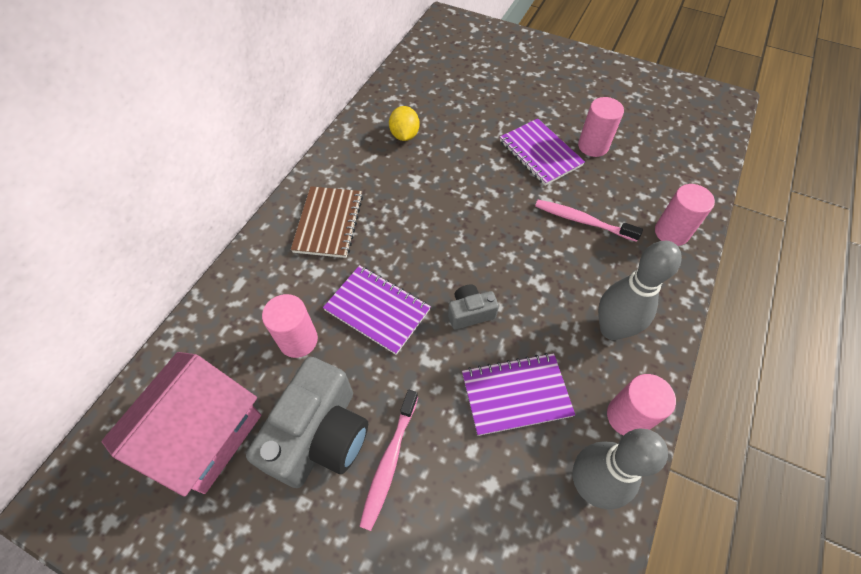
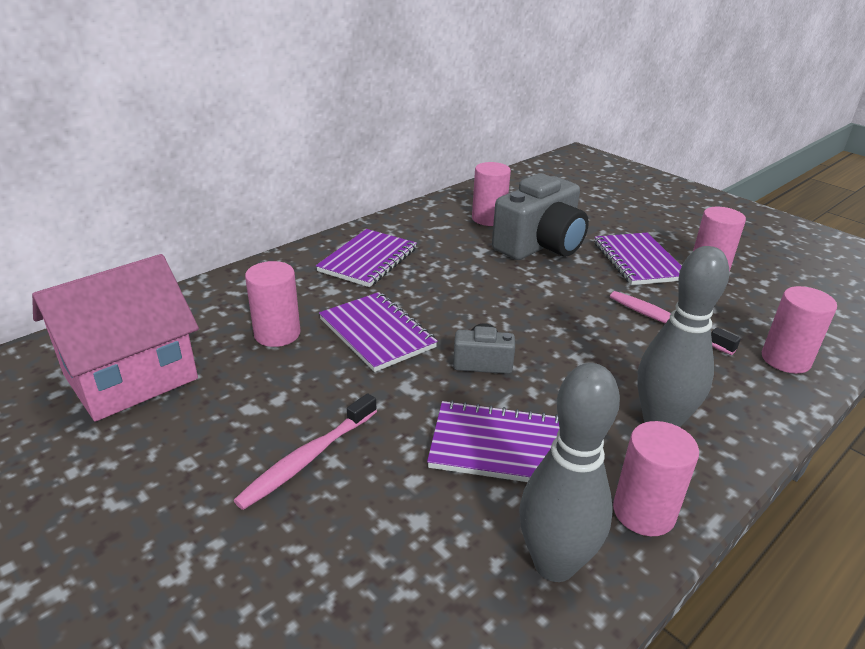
camera: 20 degrees right, 25 degrees down
(320, 435) = (247, 413): grey camera -> grey camera (540, 245)
(328, 223) = (368, 260): brown notebook -> purple notebook
(404, 135) = (488, 218): yellow lemon -> pink cylinder

